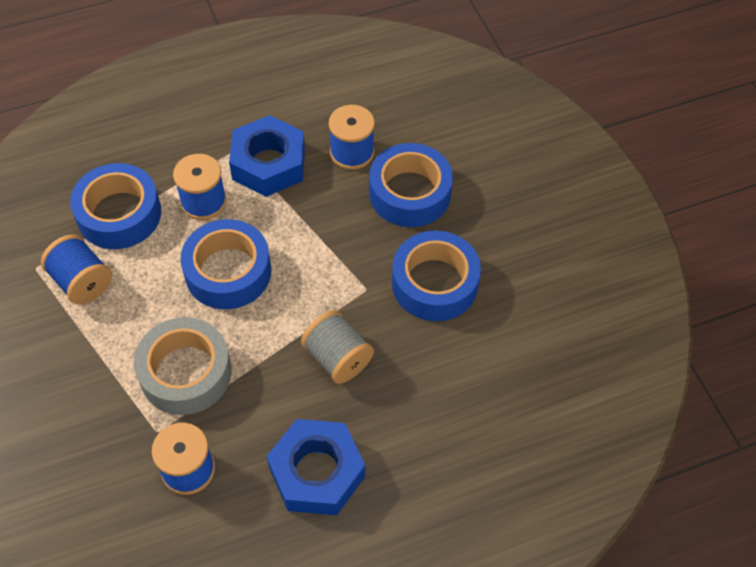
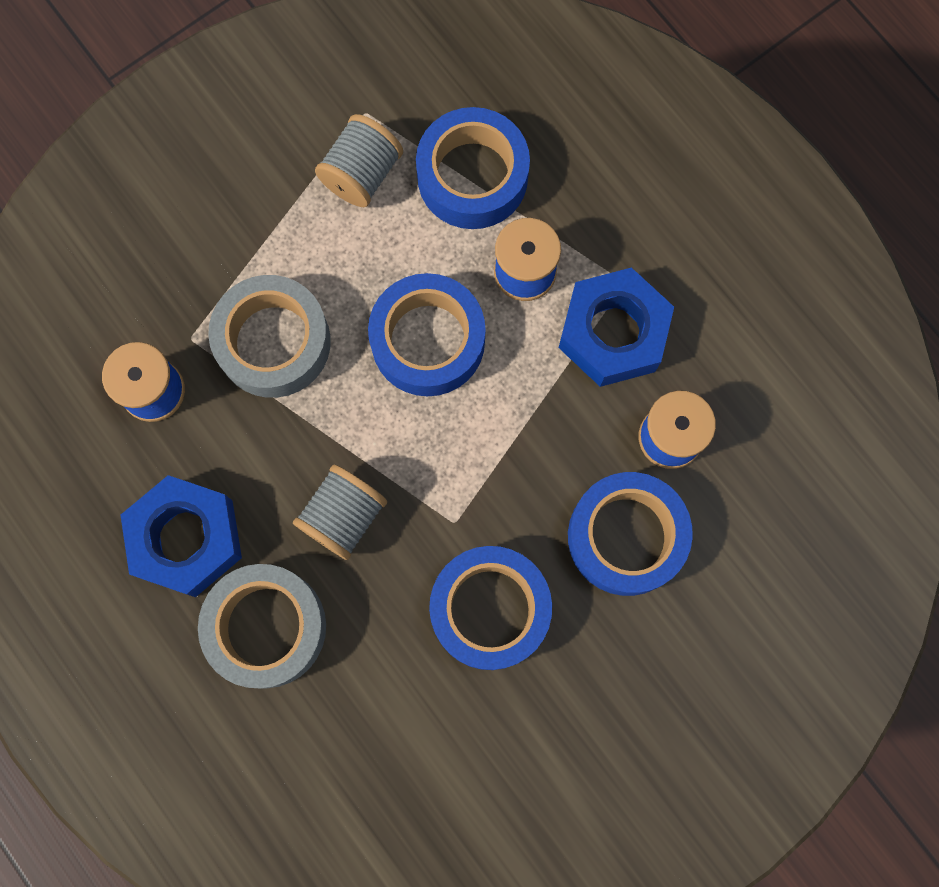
camera: 75 degrees right, 20 degrees up
(82, 282) = (361, 174): blue spool -> grey spool
(404, 431) = (266, 627): none -> grey tape

